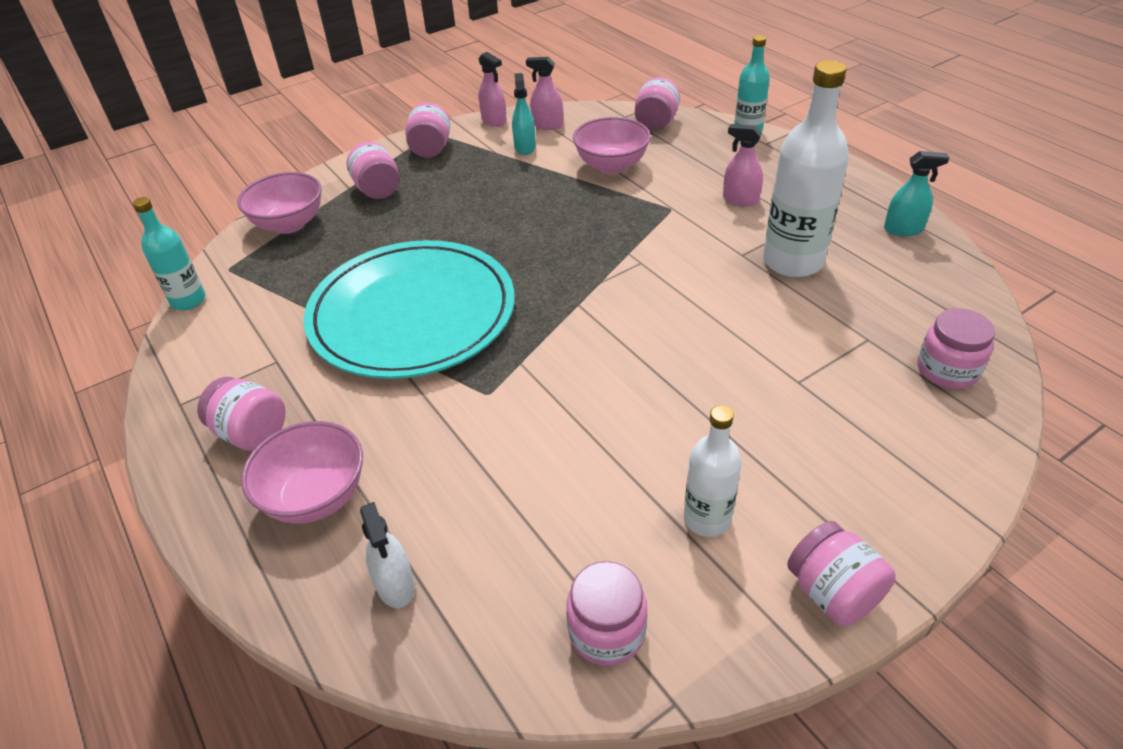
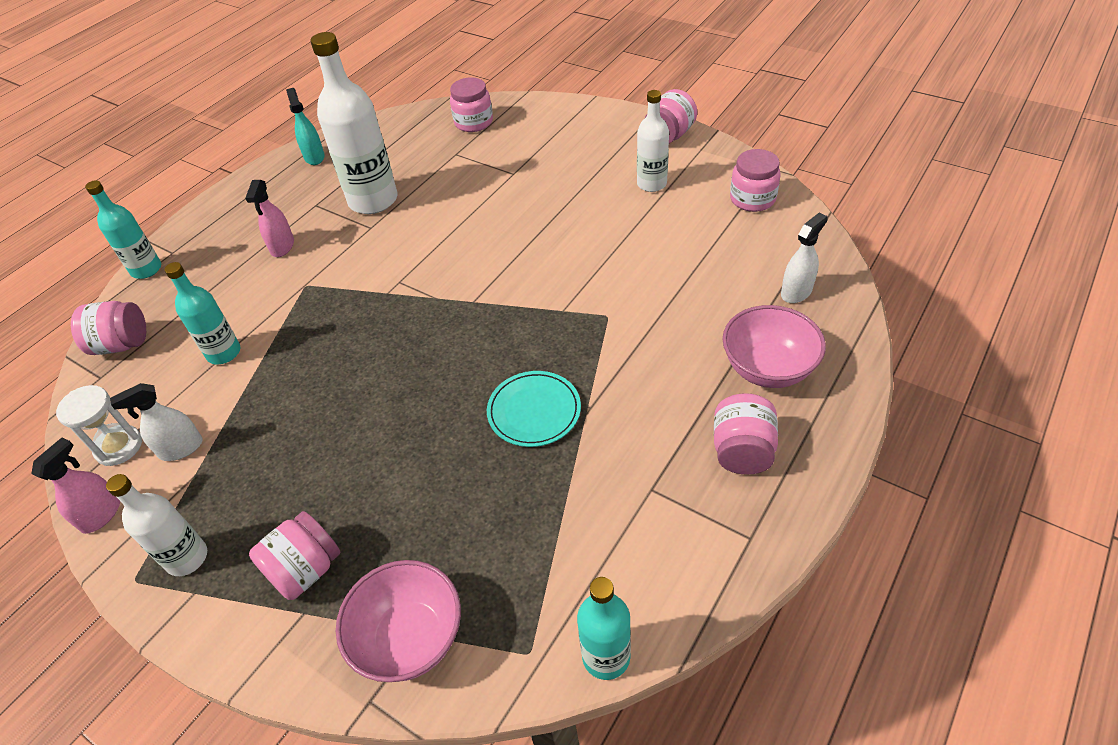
camera: 110 degrees left, 5 degrees up
(412, 314) = (534, 411): turquoise plate -> turquoise plate, size x0.43
(431, 149) = (187, 558): pink jar -> white bottle
(525, 147) = (181, 448): turquoise spray bottle -> white spray bottle
(547, 125) = (119, 447): pink spray bottle -> white hourglass
(611, 166) = (224, 353): pink bowl -> turquoise bottle

